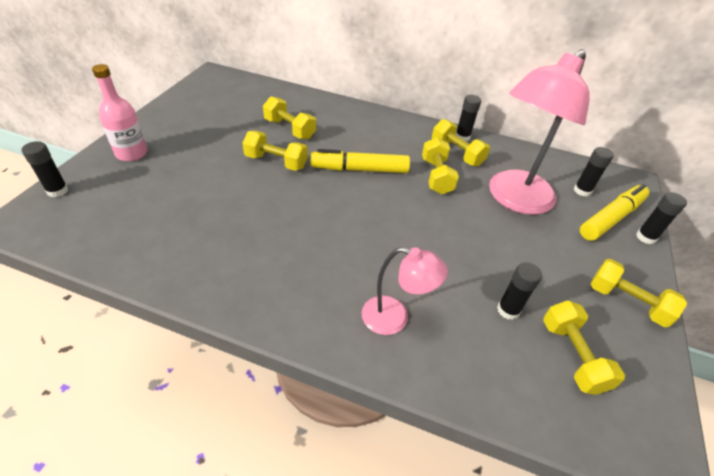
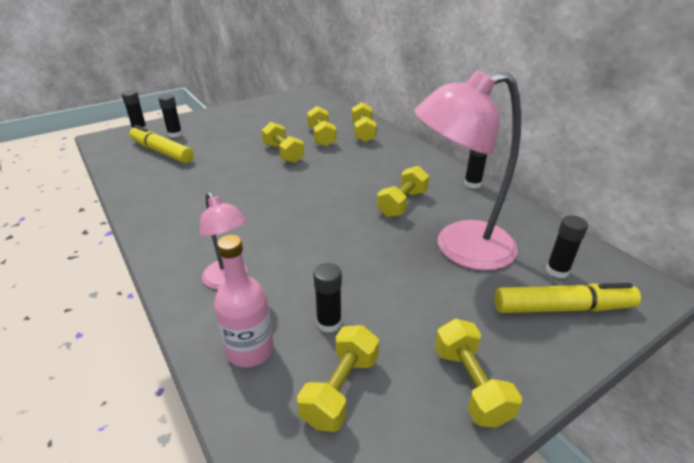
camera: 40 degrees right, 10 degrees down
(131, 153) = (202, 122): pink bottle -> pink bottle (250, 350)
(359, 169) = (340, 177): yellow marker -> yellow marker (162, 152)
(456, 153) = (447, 194): yellow dumbbell -> yellow dumbbell (363, 132)
(646, 237) = (588, 344): black glue stick -> black glue stick (175, 134)

